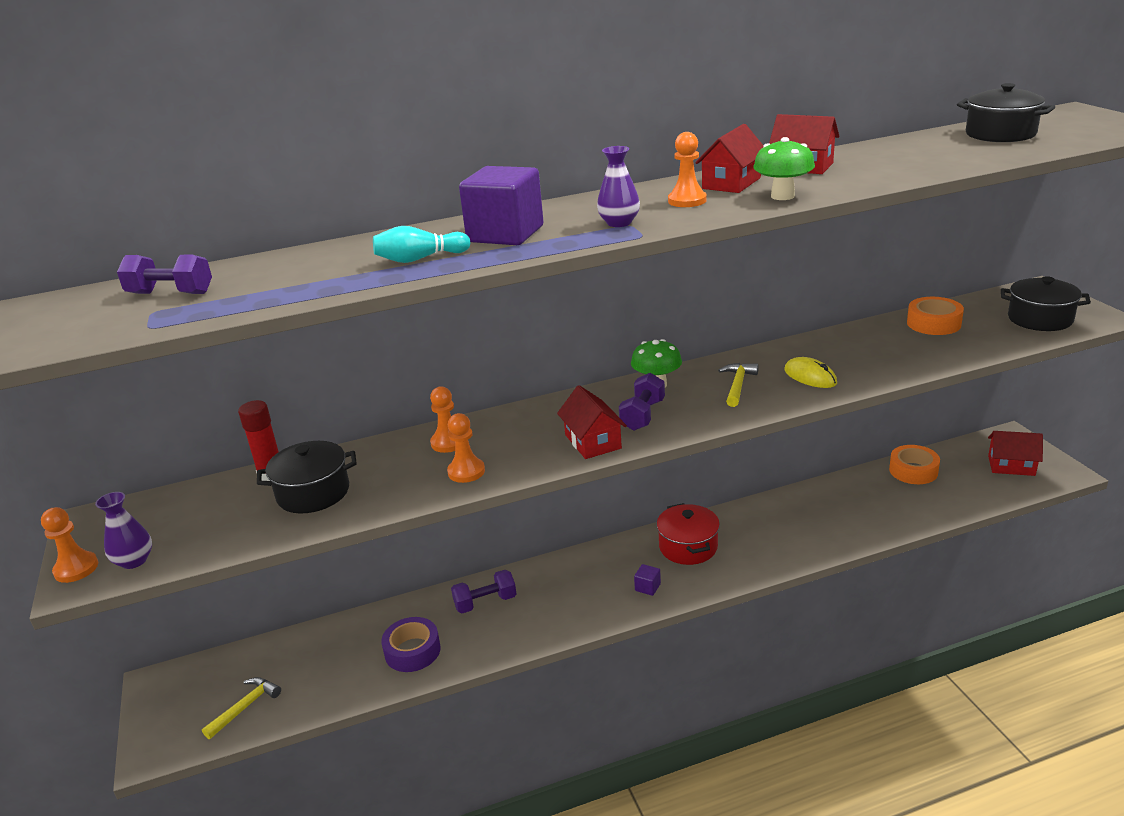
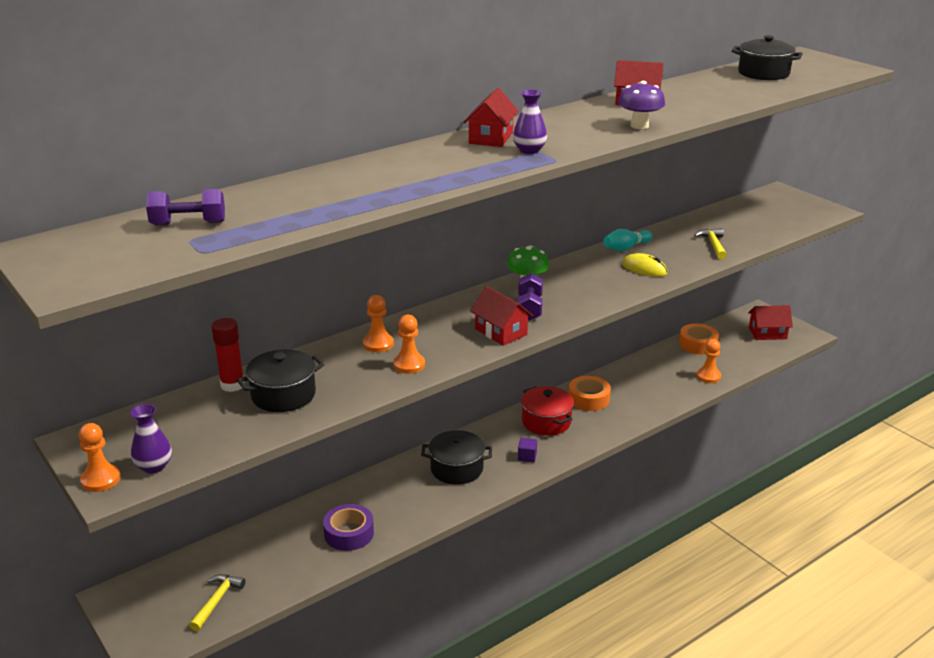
camera: 20 degrees left, 0 degrees up
(420, 259) = (389, 185): turquoise bowling pin -> turquoise bowling pin (626, 248)
(485, 602) = (394, 487): purple dumbbell -> none
(505, 234) = (443, 162): purple cube -> none
(687, 201) = (568, 131): orange pawn -> orange pawn (708, 376)
(731, 183) = (592, 116): red house -> red house (491, 138)
(737, 385) = (592, 279): yellow hammer -> yellow hammer (713, 245)
(782, 196) = (639, 126): green mushroom -> purple mushroom
(933, 323) = (716, 222): orange tape -> orange tape (589, 399)
(1040, 319) = (790, 214): black pot -> black pot (457, 469)

